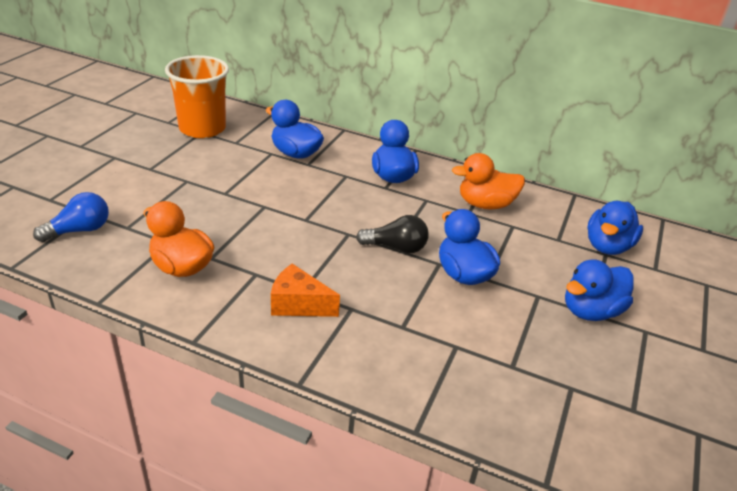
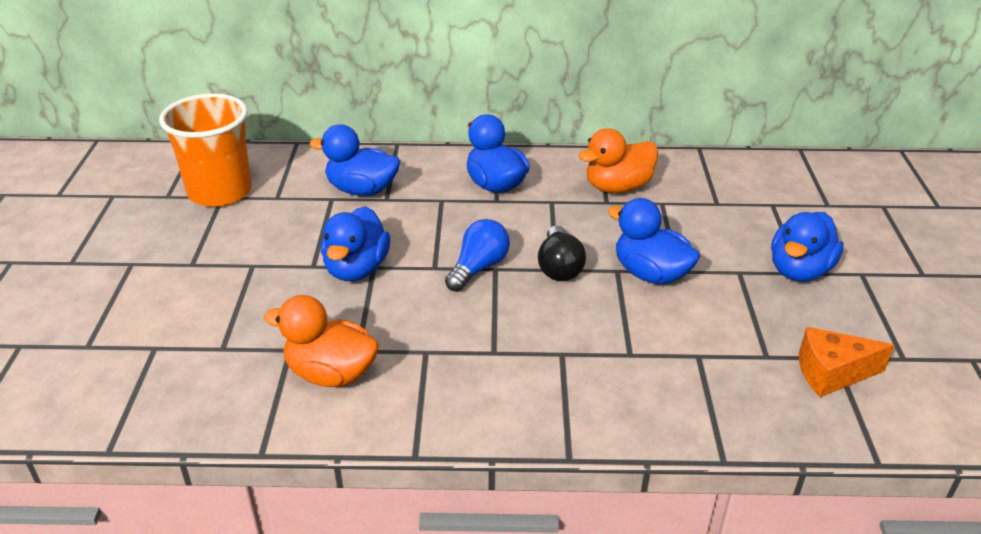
camera: 20 degrees left, 0 degrees up
(79, 230) = (162, 372): blue light bulb -> blue light bulb (478, 268)
(298, 304) = (501, 370): orange cheese -> orange cheese (831, 373)
(396, 247) = (559, 267): black light bulb -> black light bulb turned 105 degrees clockwise
(607, 246) = (768, 195): blue duck -> blue duck (356, 269)

